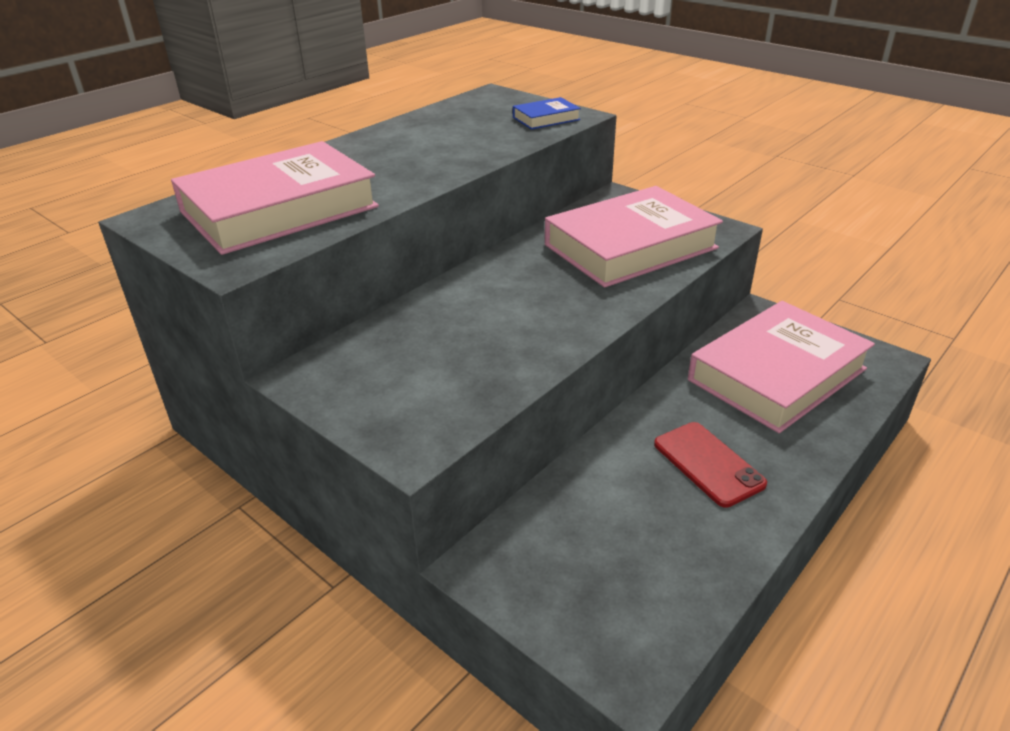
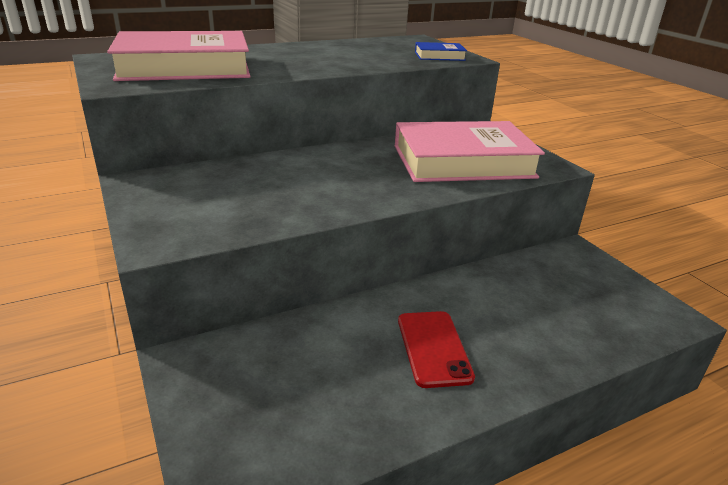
camera: 20 degrees right, 5 degrees down
(777, 374) = (554, 299): pink book -> none

